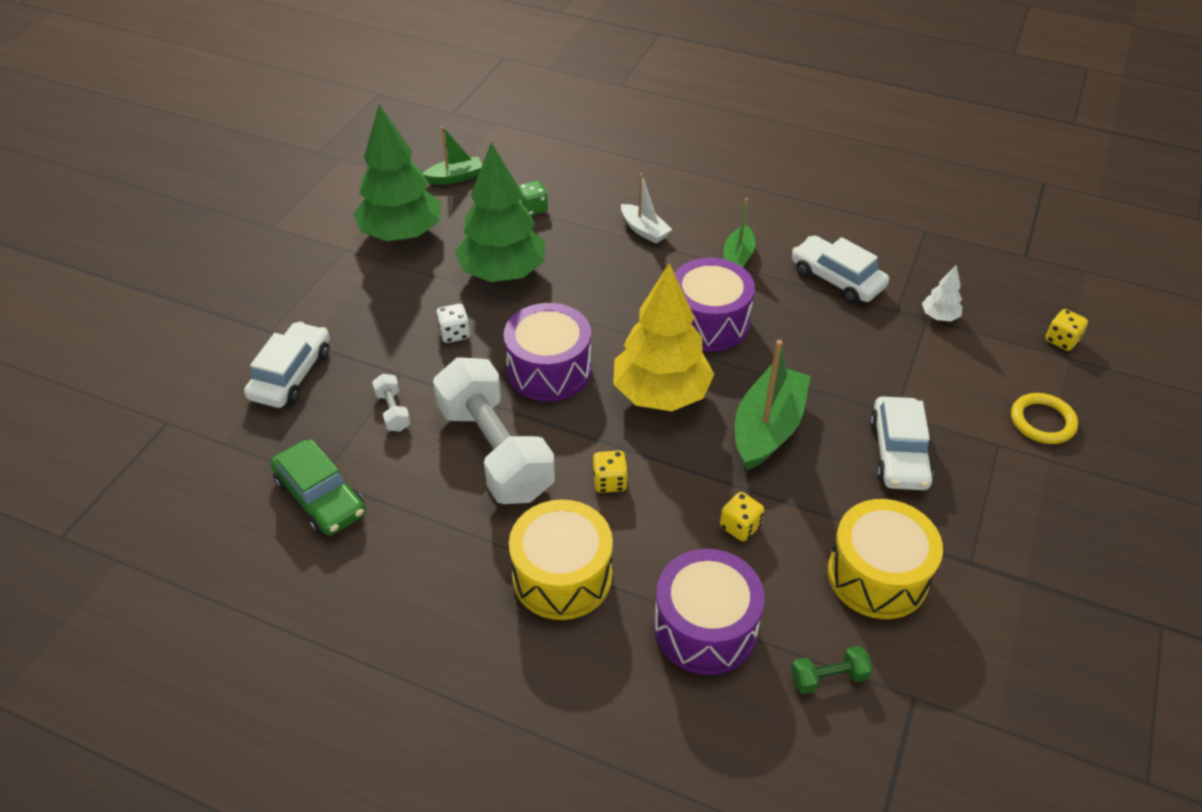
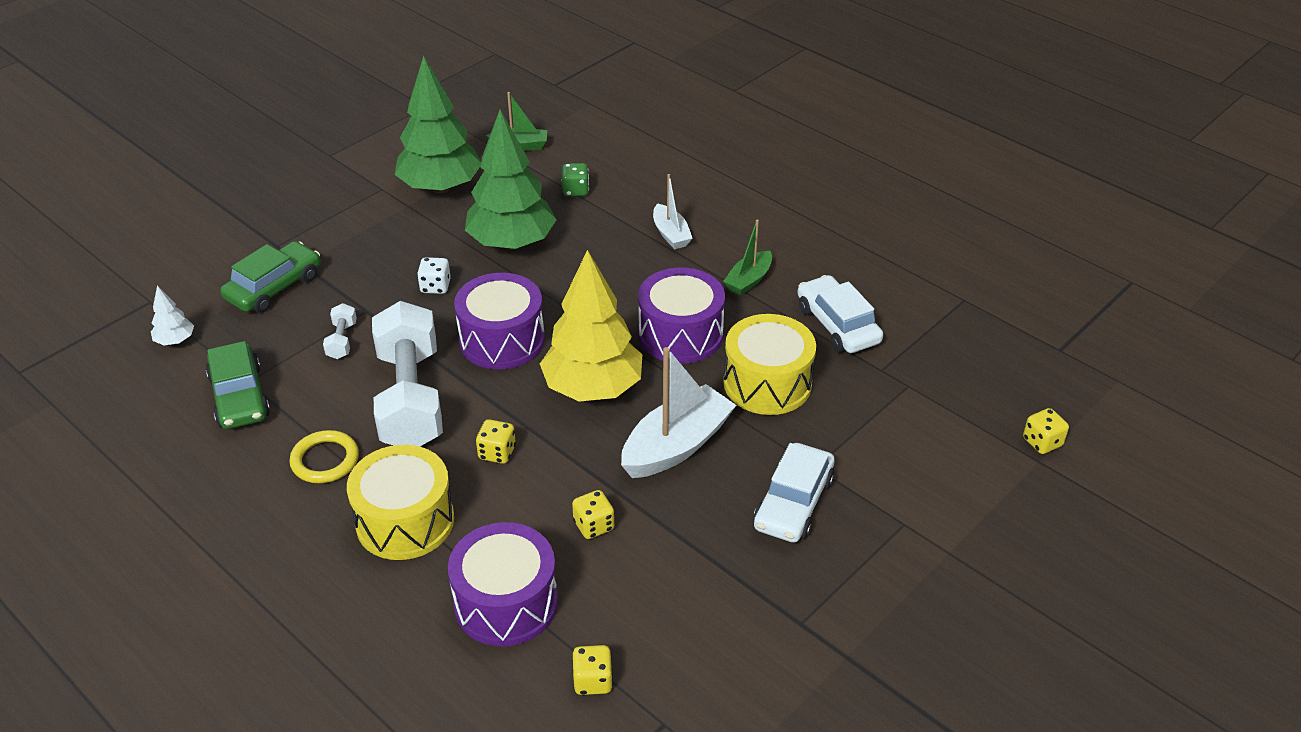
camera: 20 degrees right, 5 degrees down
(291, 374) = (274, 287): white car -> green car
(767, 428) = (676, 445): green boat -> white boat
(828, 677) = (593, 681): green dumbbell -> yellow dice
(877, 575) = (698, 607): yellow drum -> yellow drum (767, 383)
(939, 316) = (922, 386): white tree -> white tree (175, 341)
(1042, 421) = (966, 515): yellow ring -> yellow ring (325, 460)

